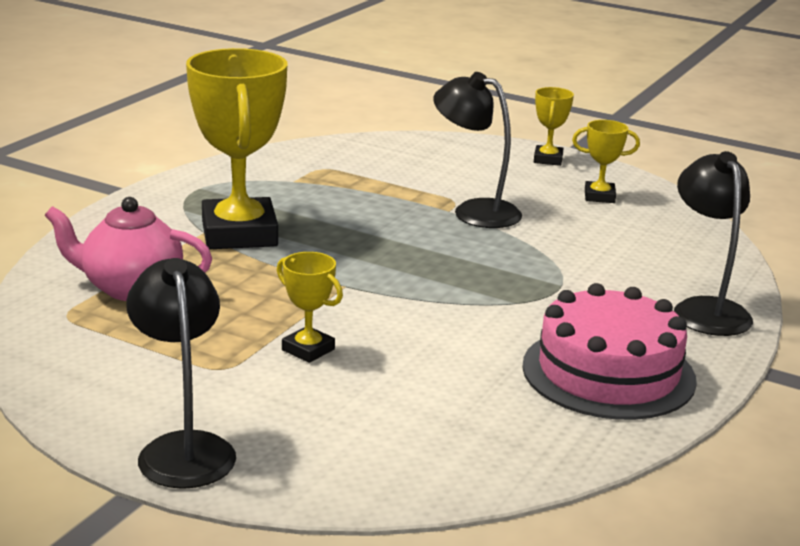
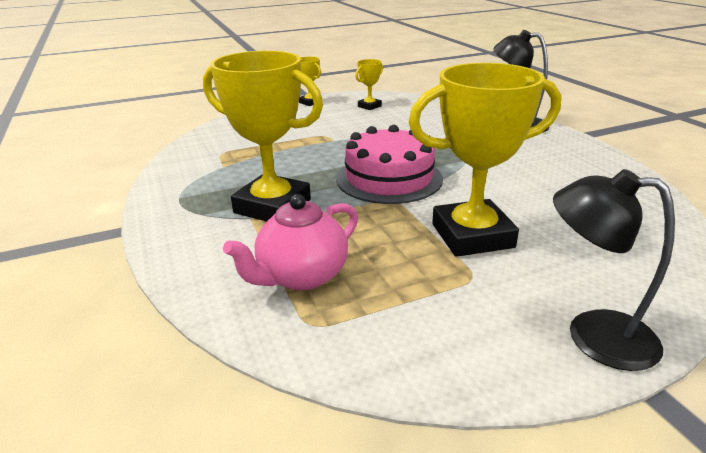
camera: 50 degrees left, 5 degrees up
(308, 350) = (472, 236): yellow trophy -> yellow trophy, size x2.17
(474, 211) = (344, 135): black lamp -> none
(608, 373) = (568, 164): pink cake -> pink cake (389, 178)

